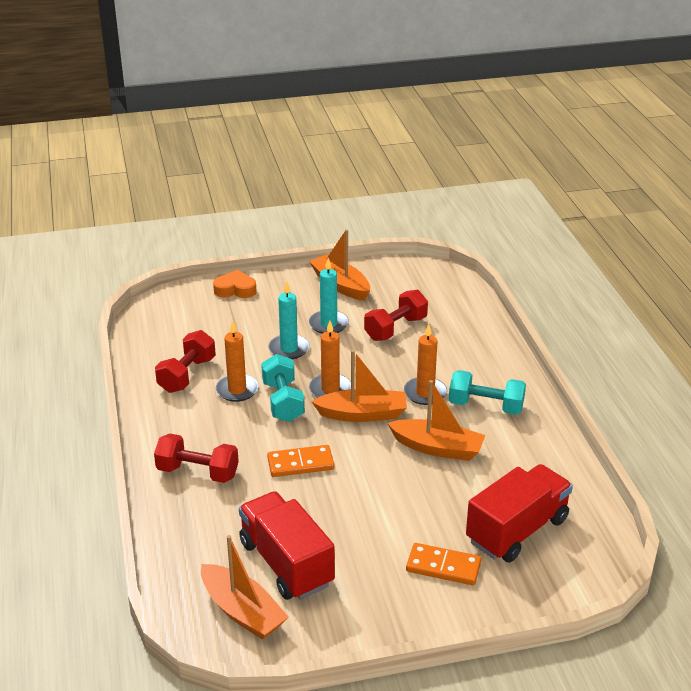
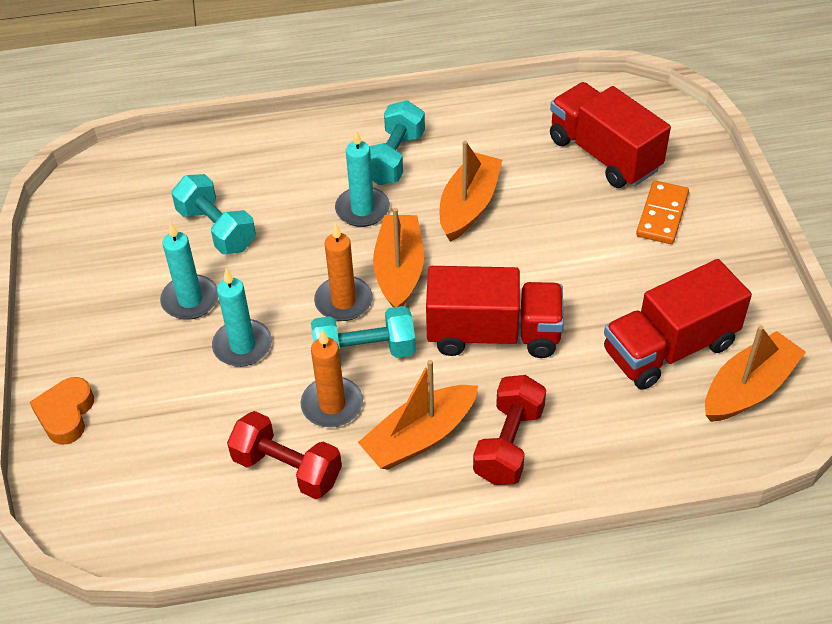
camera: 85 degrees left, 15 degrees up
(300, 463) = (493, 334): orange domino -> red truck
(340, 285) = (91, 284): orange boat -> orange boat (420, 437)
(395, 328) = (217, 229): red dumbbell -> turquoise dumbbell
(425, 393) = (362, 209): orange candle -> turquoise candle

